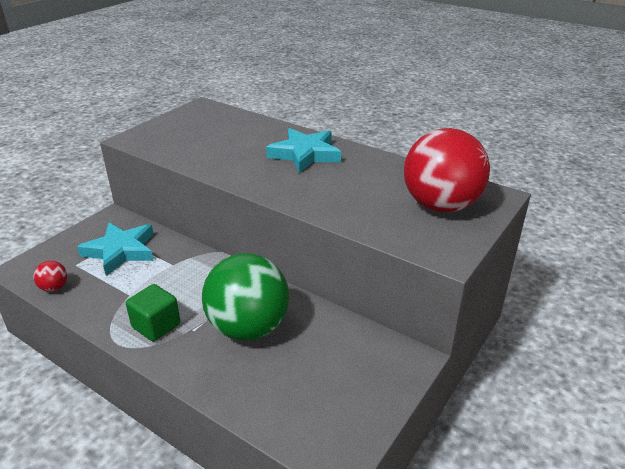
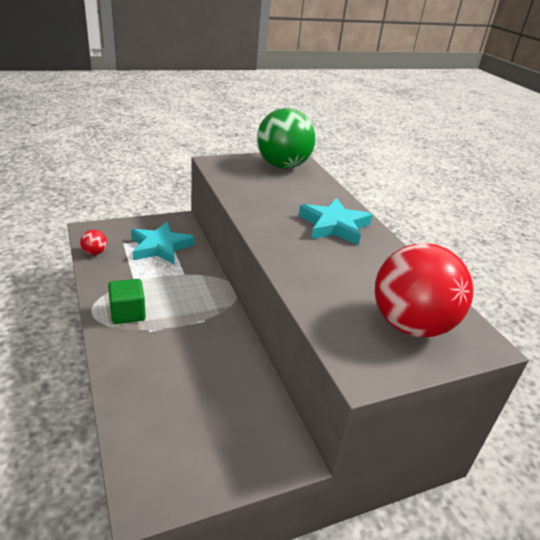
camera: 30 degrees right, 0 degrees up
(248, 328) = (187, 351): green ball -> green ball (282, 166)

